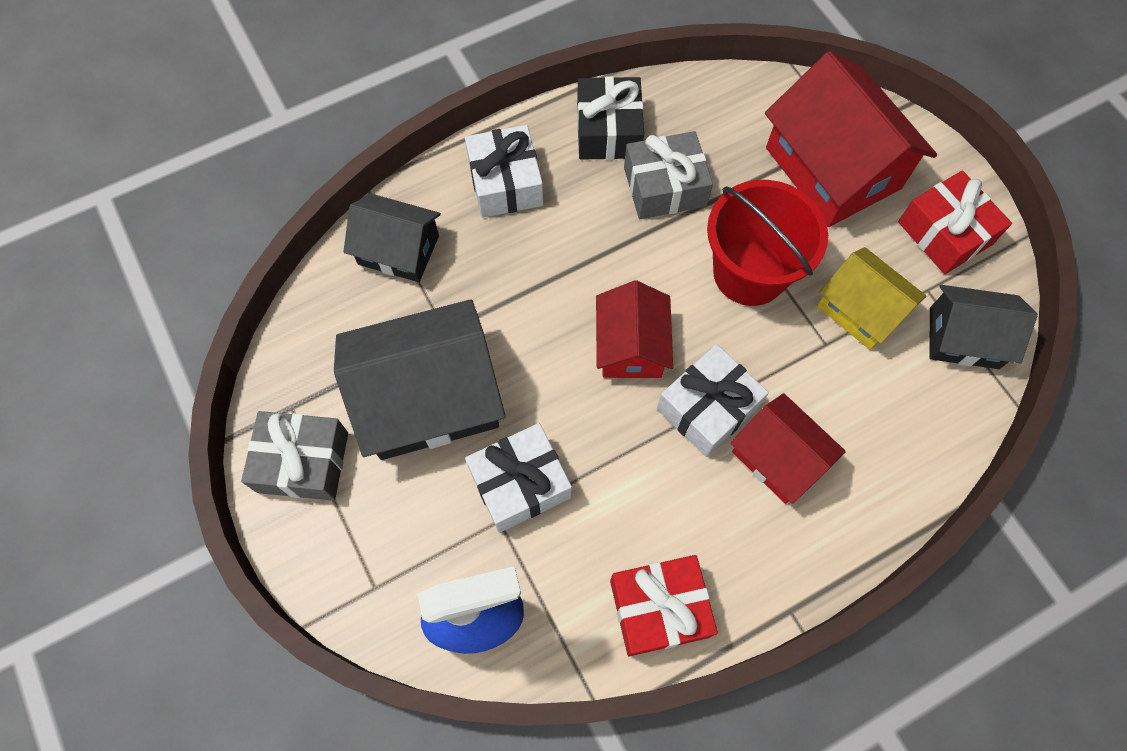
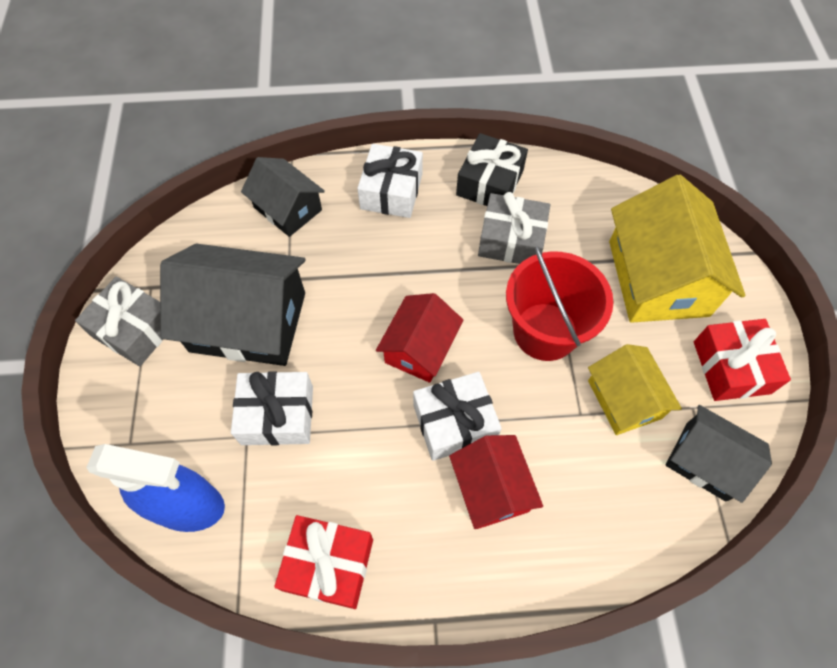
camera: 25 degrees right, 5 degrees down
(832, 168) = (657, 278): red house -> yellow house

